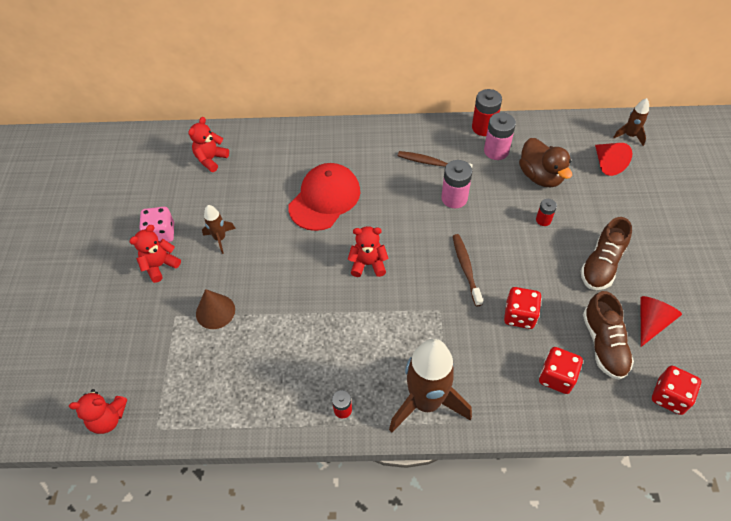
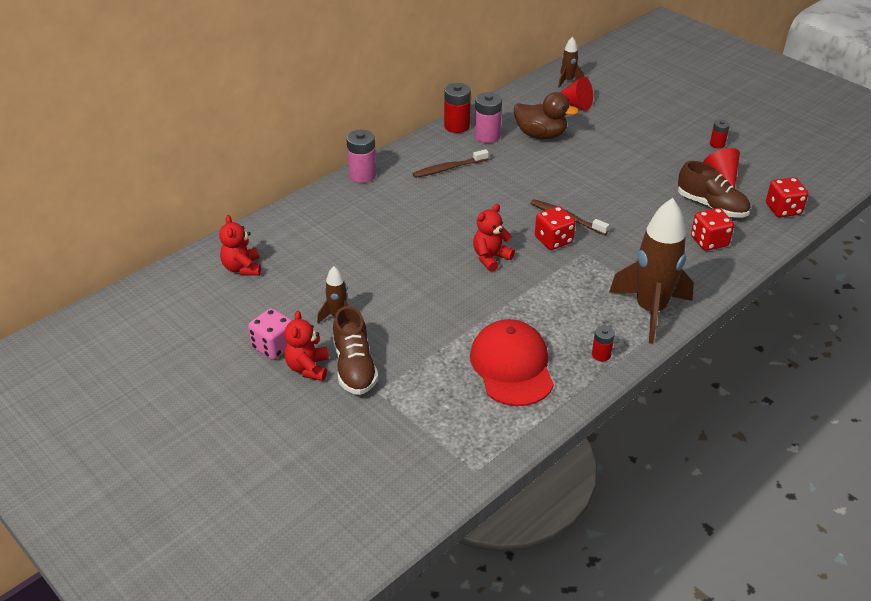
camera: 45 degrees left, 15 degrees down
(108, 418) = (422, 496): red teddy bear -> none
(215, 311) = (409, 365): brown cone -> none
(324, 199) = (393, 238): red cap -> red cap (512, 366)
(454, 198) = (497, 181): pink battery -> pink battery (362, 175)
(519, 315) = (640, 223): red dice -> red dice (553, 240)
(543, 220) = (578, 160): red battery -> red battery (717, 144)
(602, 264) = (650, 164): brown shoe -> brown shoe (354, 367)

